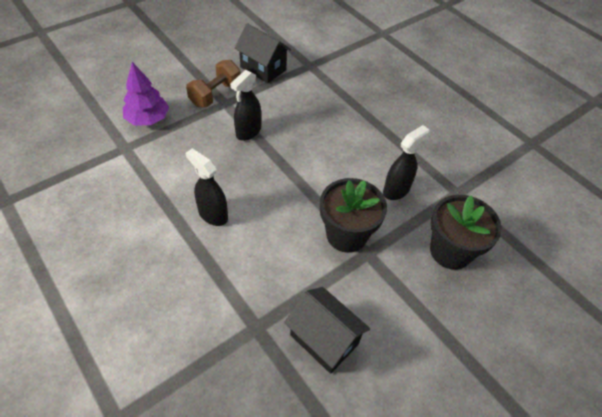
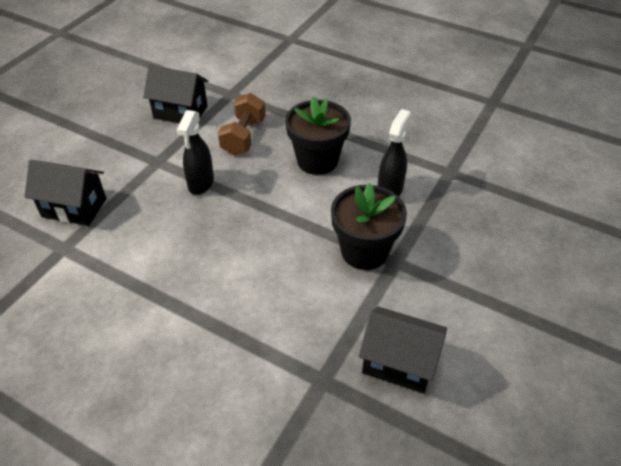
camera: 20 degrees left, 5 degrees down
(148, 119) = (74, 207): purple tree -> black house
(213, 214) = (209, 283): black spray bottle -> none
(215, 94) = (140, 156): brown dumbbell -> brown dumbbell (243, 137)
(450, 251) = (473, 230): black flower pot -> black flower pot (317, 160)

